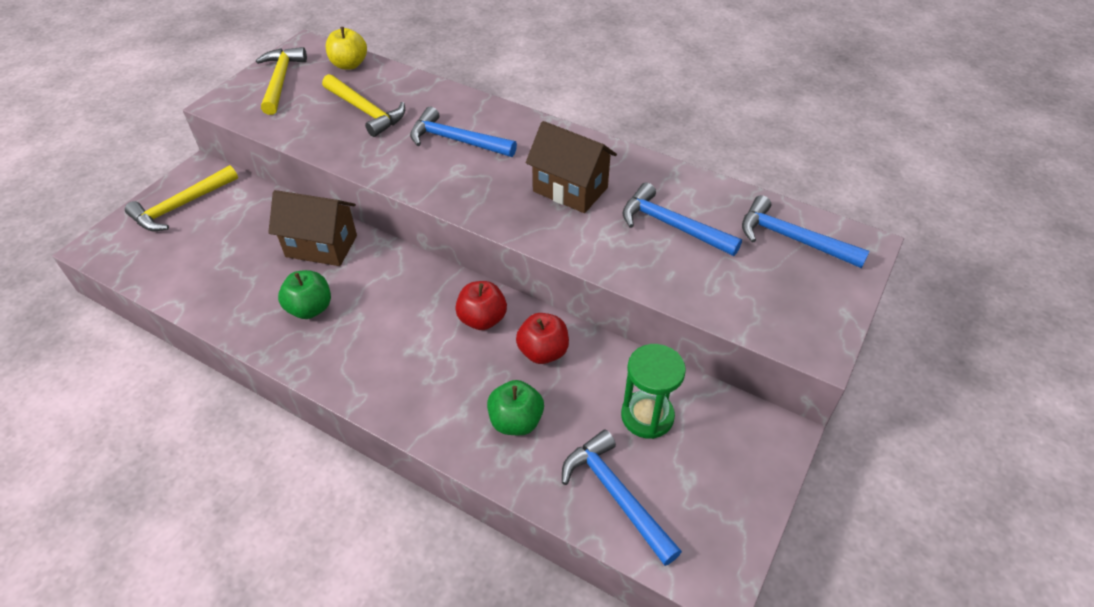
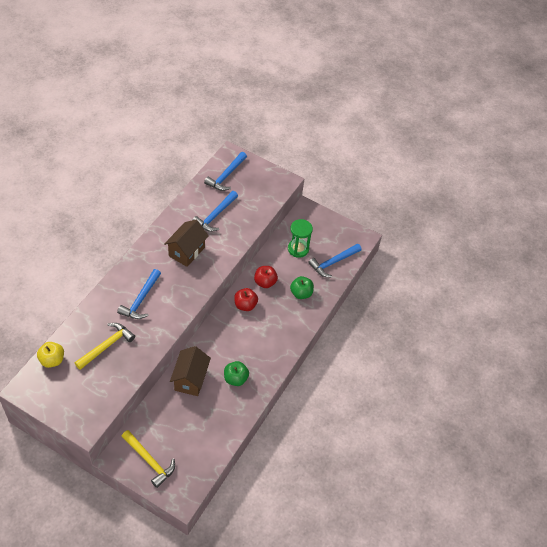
camera: 95 degrees left, 5 degrees up
(280, 80) = (64, 398): yellow hammer -> none

